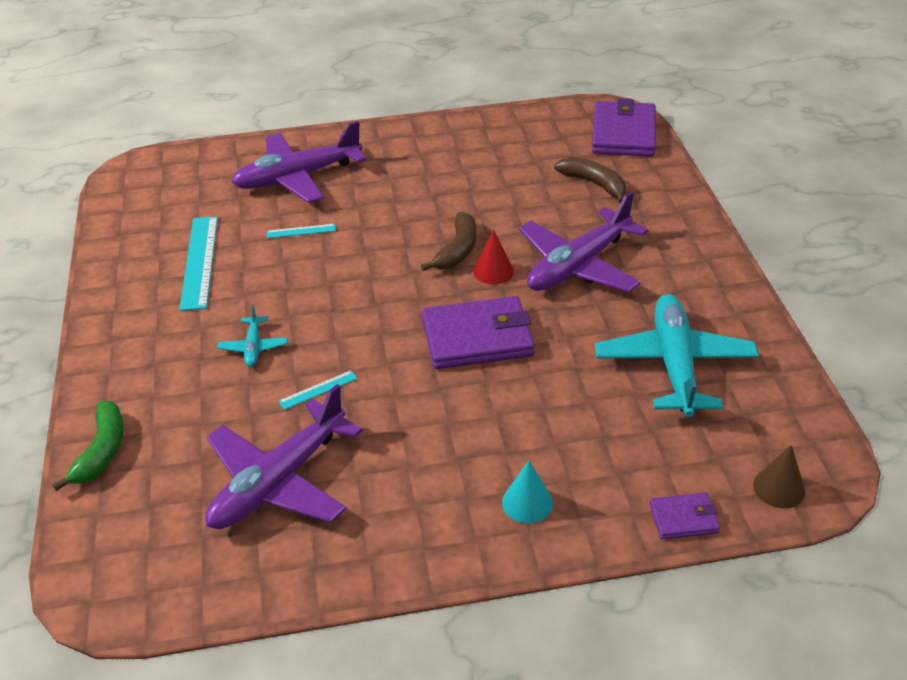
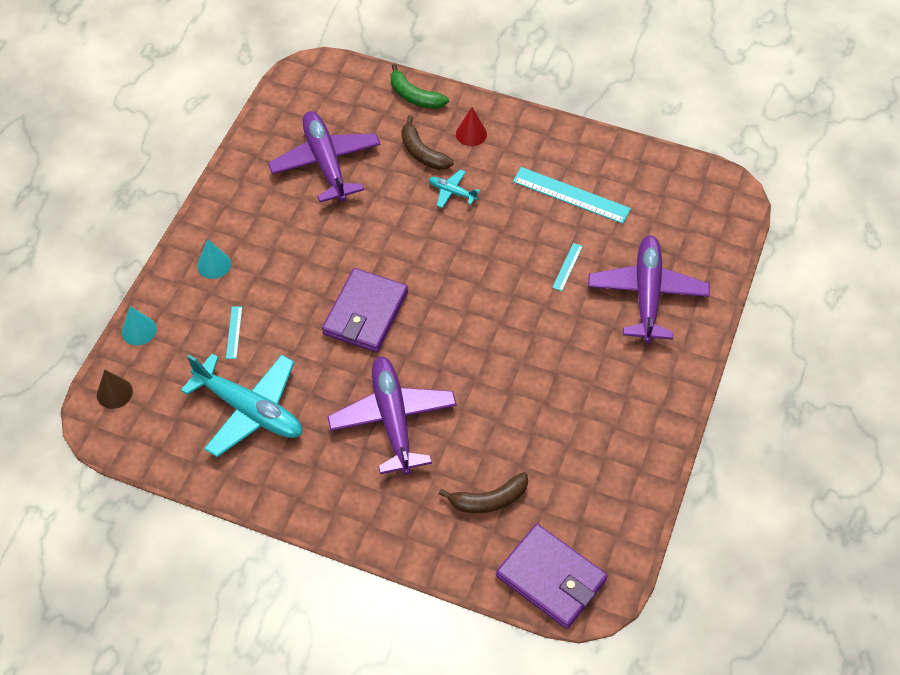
camera: 120 degrees right, 15 degrees up
(318, 390) = (385, 209): turquoise ruler -> turquoise ruler (234, 332)
(457, 250) = (470, 352): brown banana -> brown banana (422, 152)
(493, 271) = (428, 361): red cone -> red cone (471, 134)
(683, 519) = (139, 330): purple wallet -> turquoise cone

